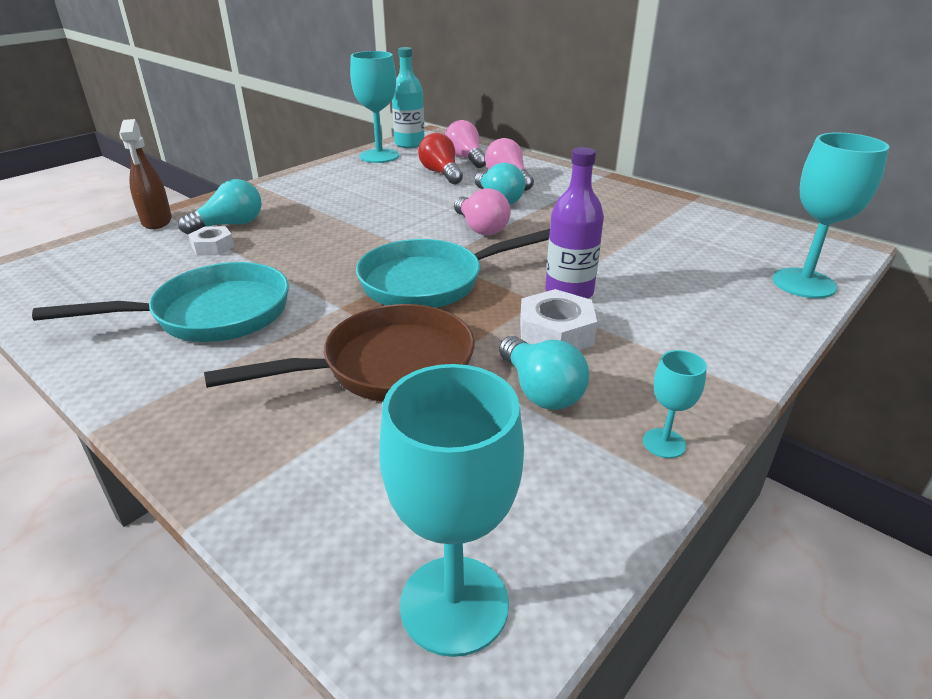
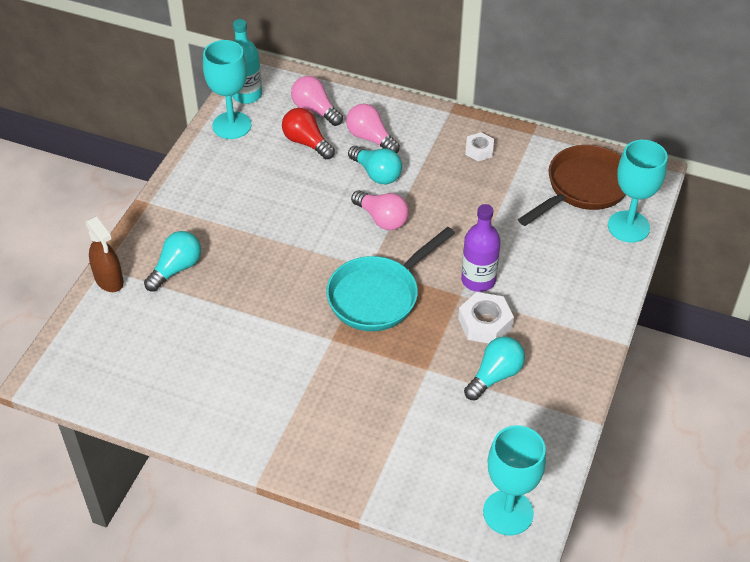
camera: 20 degrees left, 15 degrees up
(212, 314) = (248, 372): turquoise pan -> none
(213, 247) = (186, 300): white nut -> white nut (479, 150)
(387, 367) = (396, 383): brown pan -> brown pan (583, 188)
(540, 390) = (495, 375): turquoise light bulb -> turquoise light bulb turned 90 degrees counterclockwise
(664, 443) = (573, 393): turquoise goblet -> none

